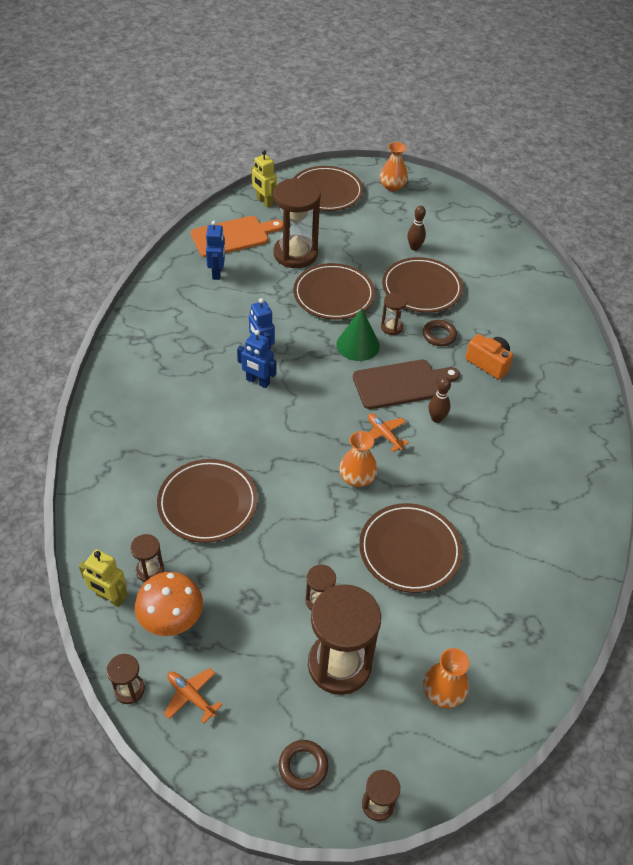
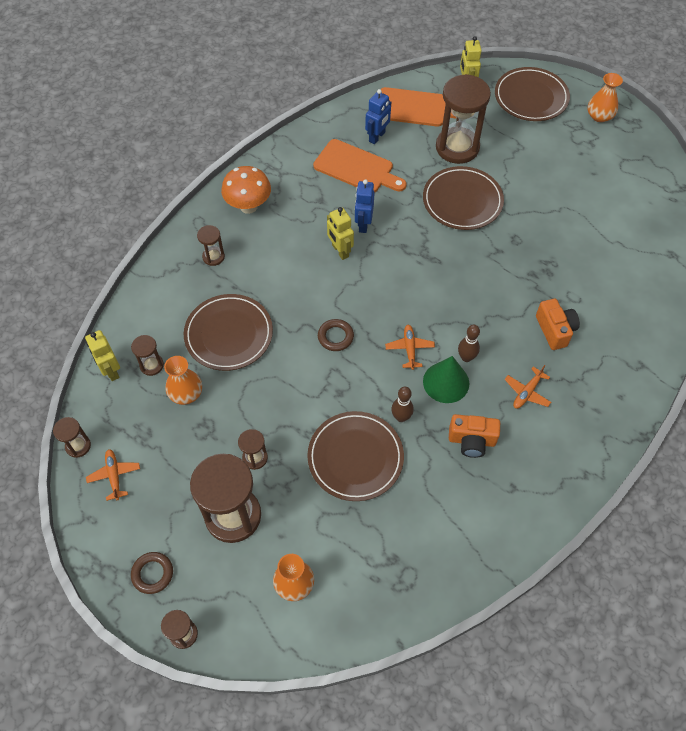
camera: 35 degrees right, 10 degrees up
(172, 621) = (140, 412): orange mushroom -> orange mushroom (248, 206)
(218, 305) = (356, 168): none -> orange cutting board
(258, 381) = (340, 251): blue robot -> yellow robot
(357, 477) = (359, 374): orange vase -> orange vase (186, 393)
(358, 345) = (448, 257): green cone -> green cone (446, 382)
(391, 327) = (491, 255): brown hourglass -> brown hourglass (213, 257)
(401, 384) = (459, 311): brown cutting board -> none
(414, 247) = (572, 187): brown bowling pin -> brown bowling pin (401, 417)
(421, 288) = (548, 230): brown plate -> none
(439, 335) = (529, 282): brown ring -> brown ring (335, 337)
(494, 483) = (471, 441): none -> orange camera
(506, 422) = (527, 392): none -> orange plane

